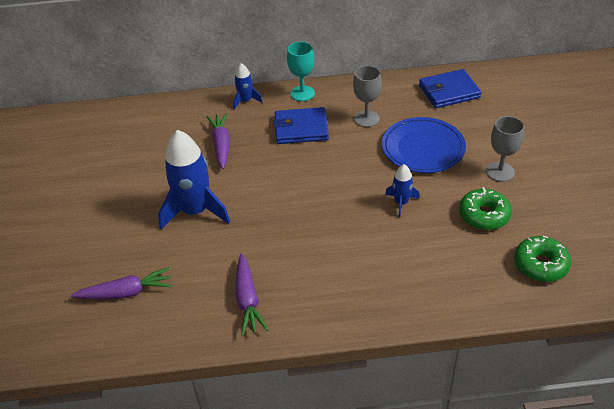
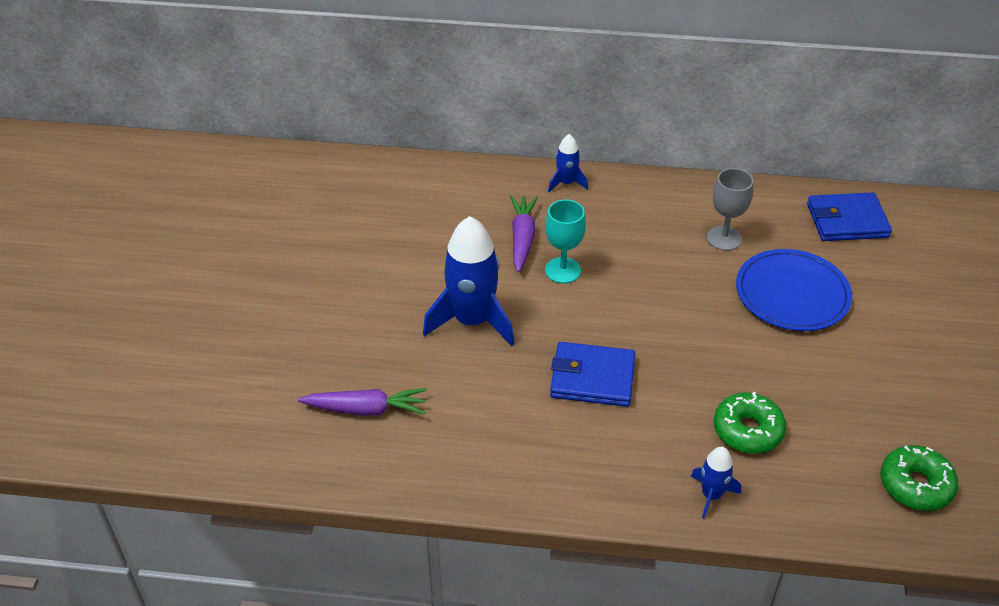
camera: 10 degrees right, 0 degrees up
(248, 300) = (517, 451): purple carrot -> none
(301, 128) = (632, 235): blue wallet -> blue wallet (592, 378)
(302, 93) = (644, 187): turquoise goblet -> turquoise goblet (563, 270)
(401, 203) = (745, 363): blue rocket -> blue rocket (711, 495)
(484, 215) = (854, 402): green donut -> green donut (747, 430)
(500, 172) = (891, 347): grey goblet -> none

